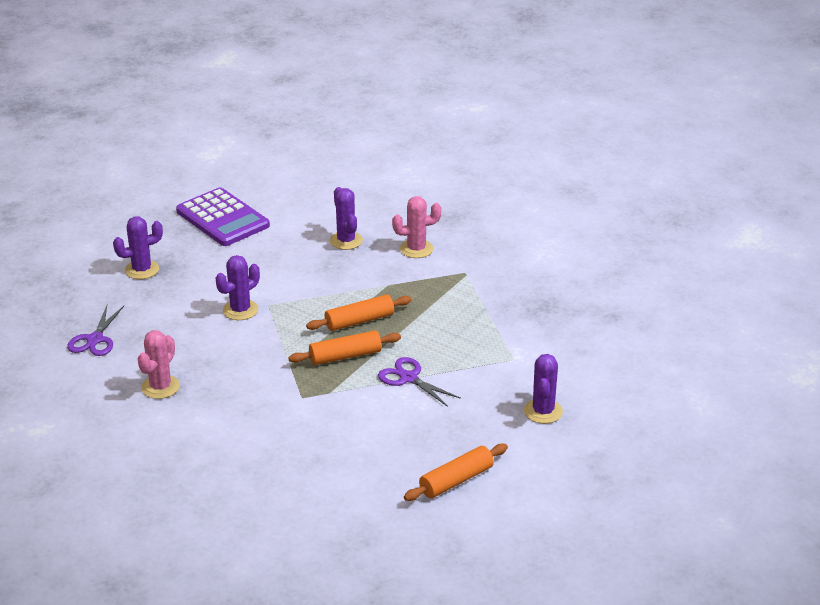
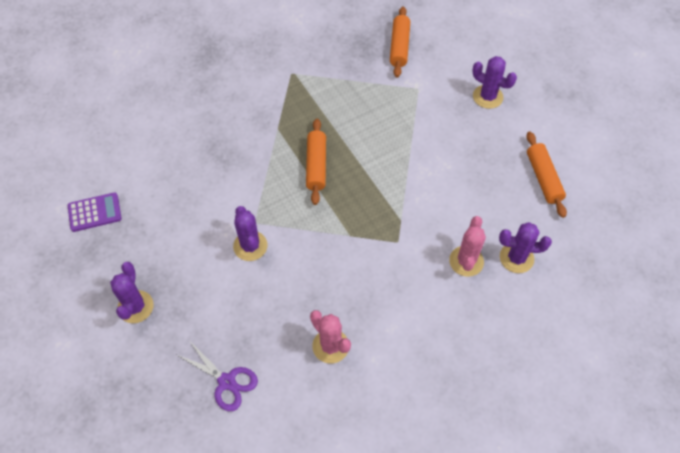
camera: 65 degrees left, 25 degrees up
(222, 218) = (94, 212): purple calculator -> purple calculator, size x0.56
(345, 356) = (358, 192): orange rolling pin -> orange rolling pin (399, 47)
(346, 241) = (195, 133): purple cactus -> purple cactus (516, 258)
(408, 378) = (409, 161): purple scissors -> none
(416, 249) = (239, 91): pink cactus -> pink cactus (466, 261)

